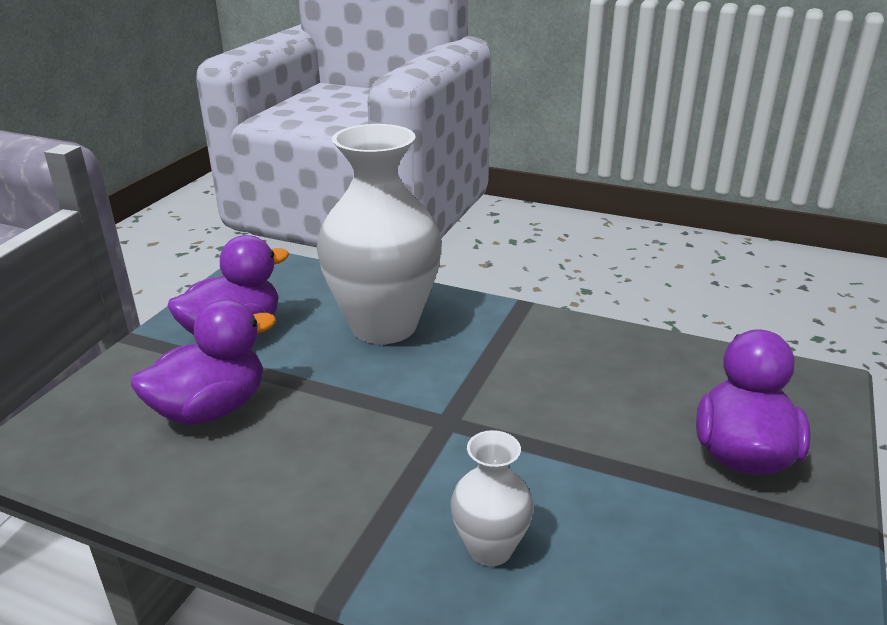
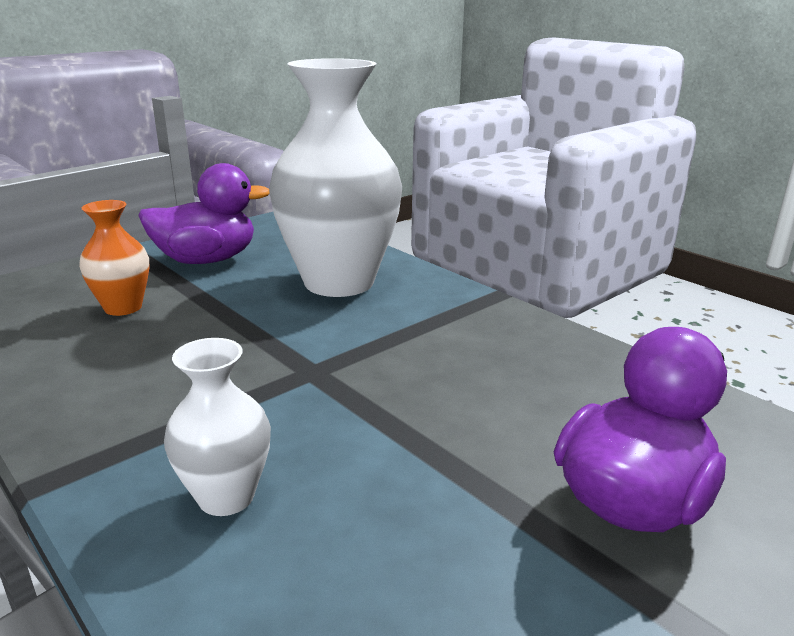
camera: 25 degrees right, 5 degrees down
(211, 409) = (123, 307): purple duck -> orange vase

